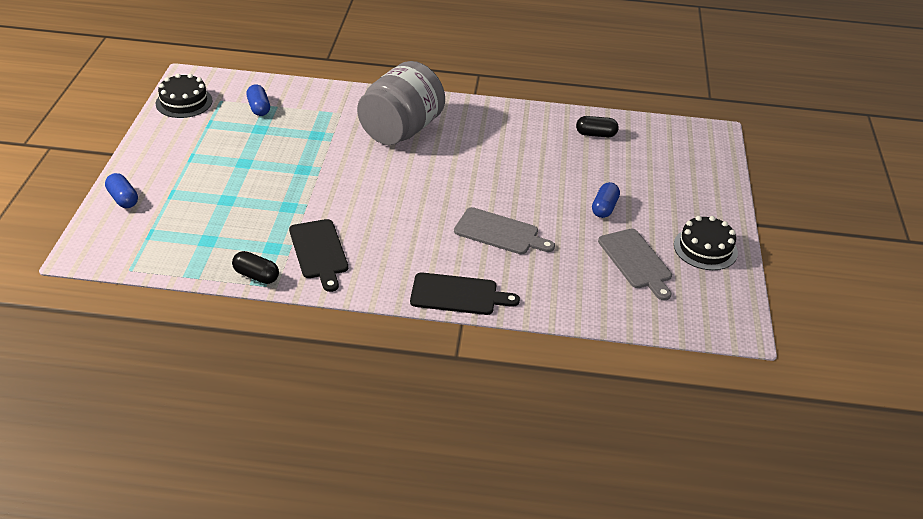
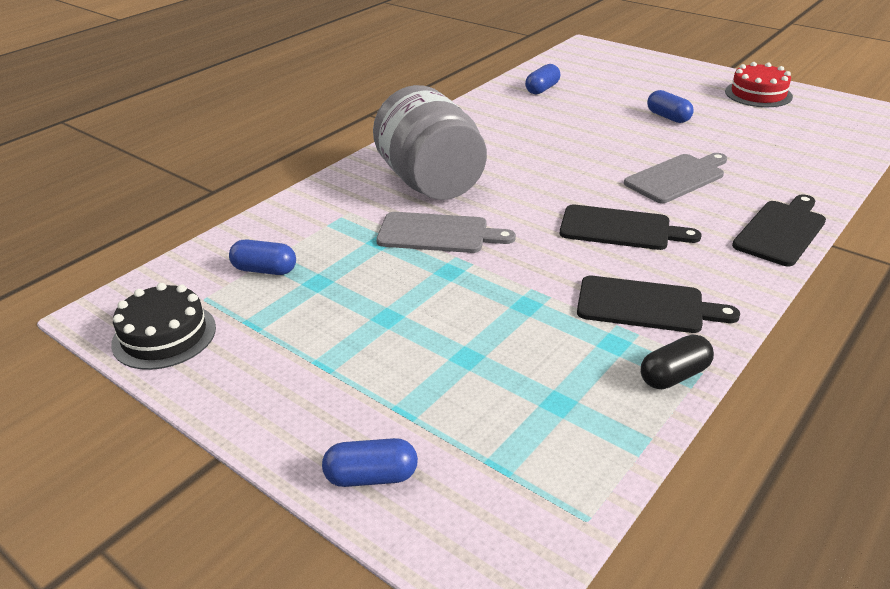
camera: 55 degrees left, 5 degrees down
(403, 222) = (620, 229): none -> black cutting board
(596, 134) = (542, 89): black capsule -> blue capsule
(636, 261) = (763, 126): grey cutting board -> grey cutting board (438, 234)
(705, 248) = (758, 94): black cake -> red cake

